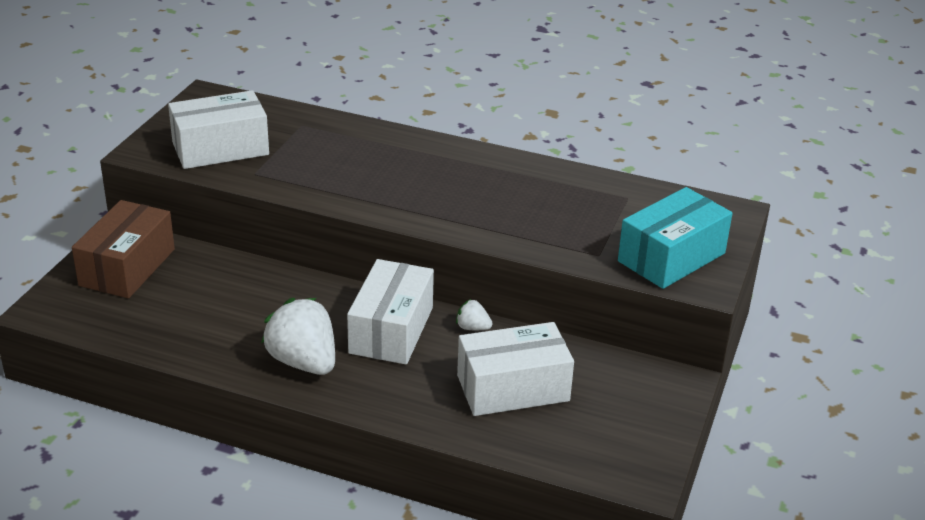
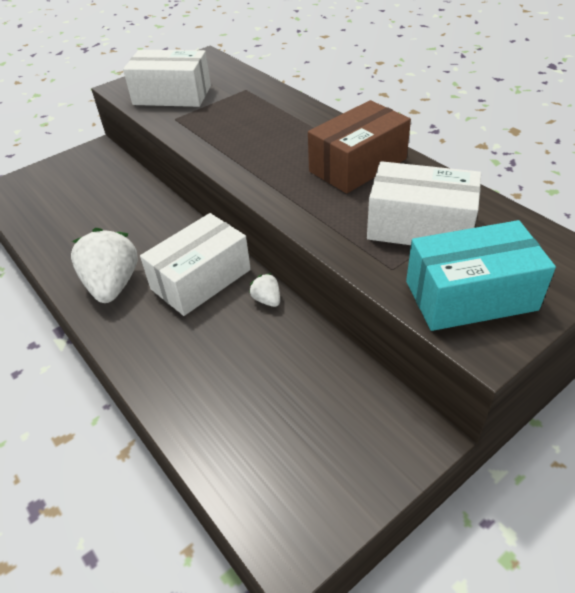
camera: 35 degrees right, 10 degrees up
(127, 267) = (79, 172): brown box -> brown box (358, 165)
(513, 388) = (250, 375): white box -> white box (420, 226)

